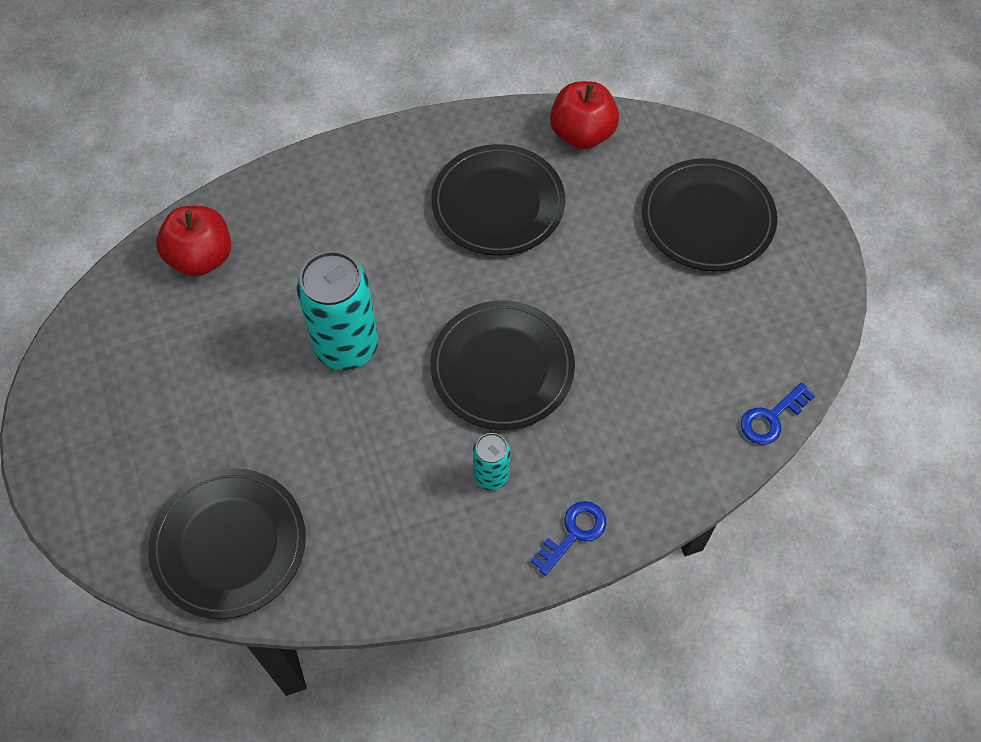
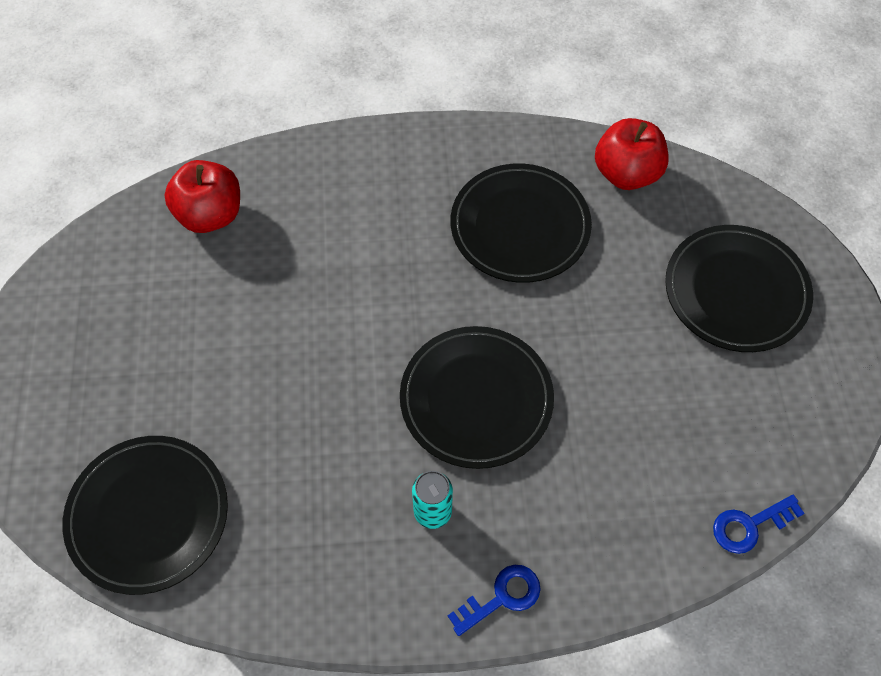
camera: 15 degrees right, 0 degrees up
(346, 346) = (325, 338): turquoise can -> none

